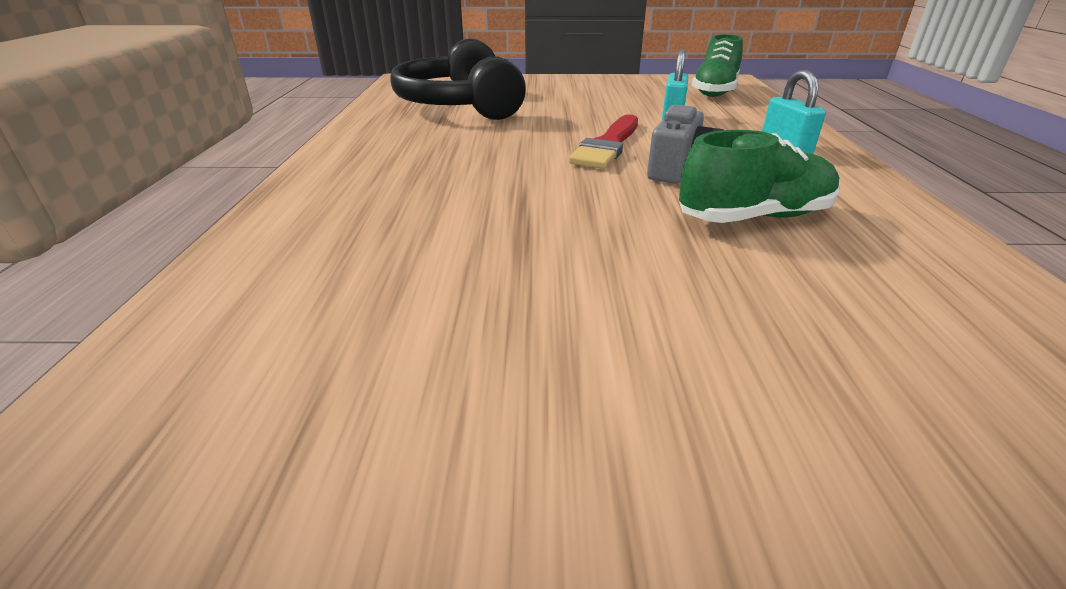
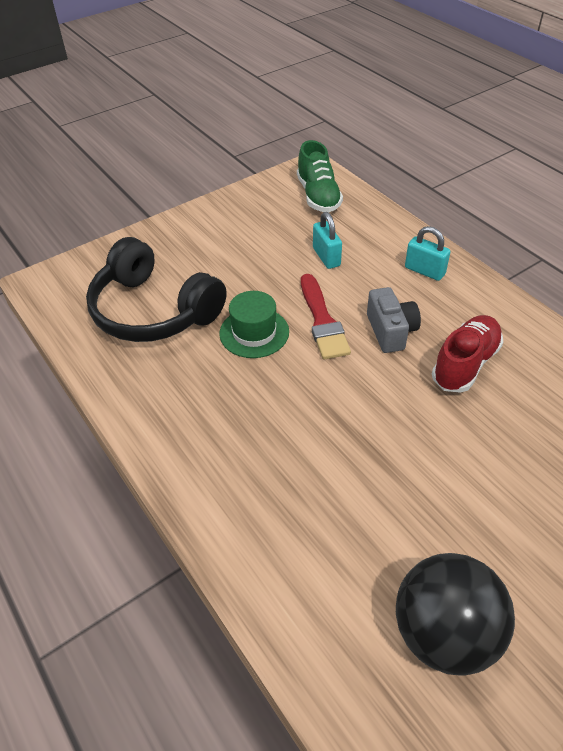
camera: 35 degrees left, 15 degrees up
(324, 442) = (444, 633): none -> black ball
(526, 134) = (254, 332): none -> green hat
(754, 217) = (465, 364): green shoe -> red shoe

